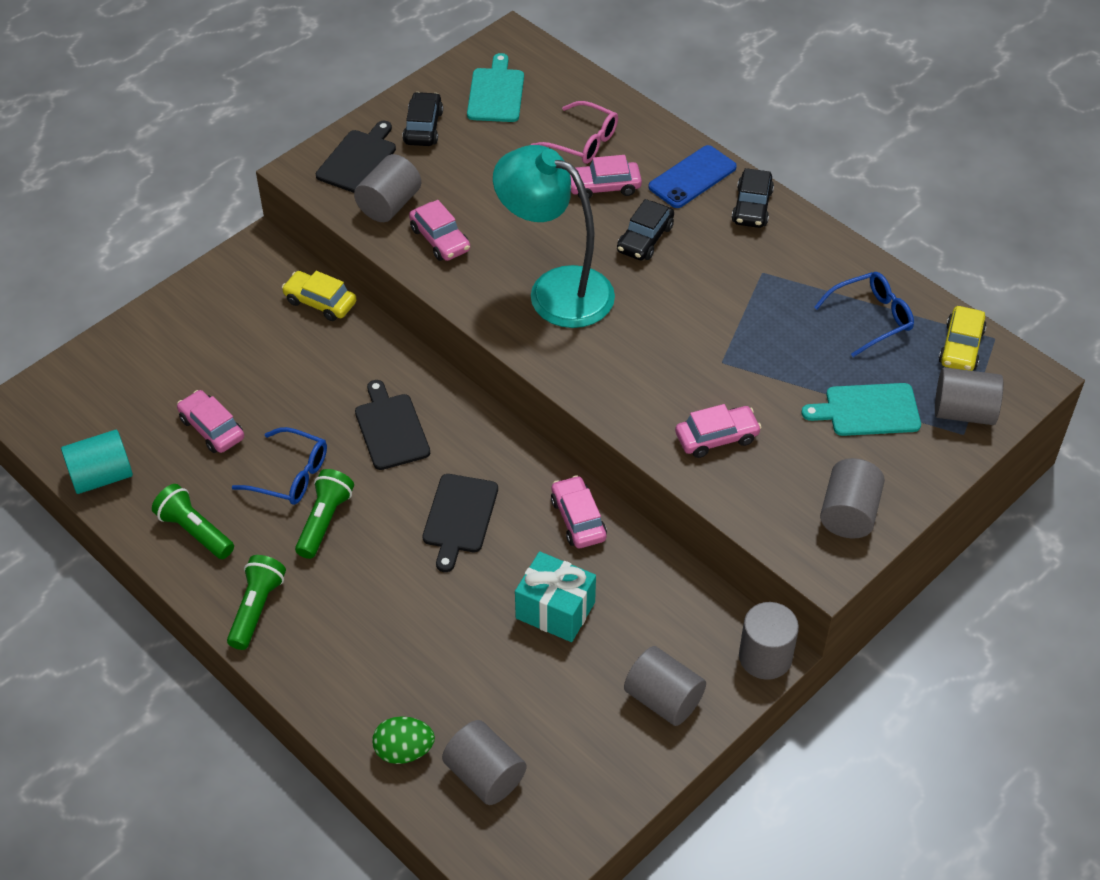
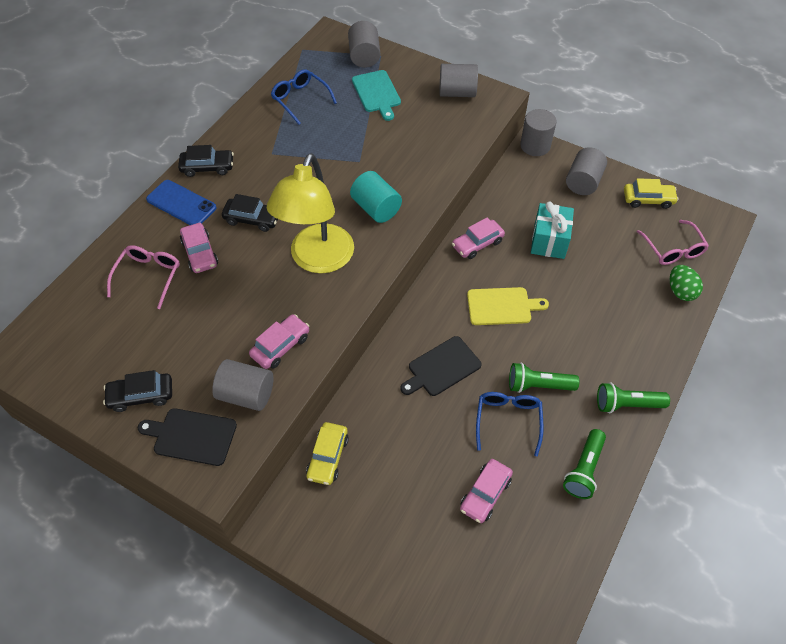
camera: 105 degrees left, 5 degrees up
(102, 476) = (564, 563): turquoise cylinder -> turquoise cylinder (376, 208)
(459, 517) = (502, 306): black cutting board -> yellow cutting board
(485, 775) = (673, 249): grey cylinder -> pink glasses
(496, 93) = (89, 351): turquoise cutting board -> none
(555, 290) = (317, 260): turquoise lamp -> yellow lamp
(716, 437) = (423, 154): pink car -> none
(961, 347) = (313, 61): yellow car -> yellow car (648, 199)

